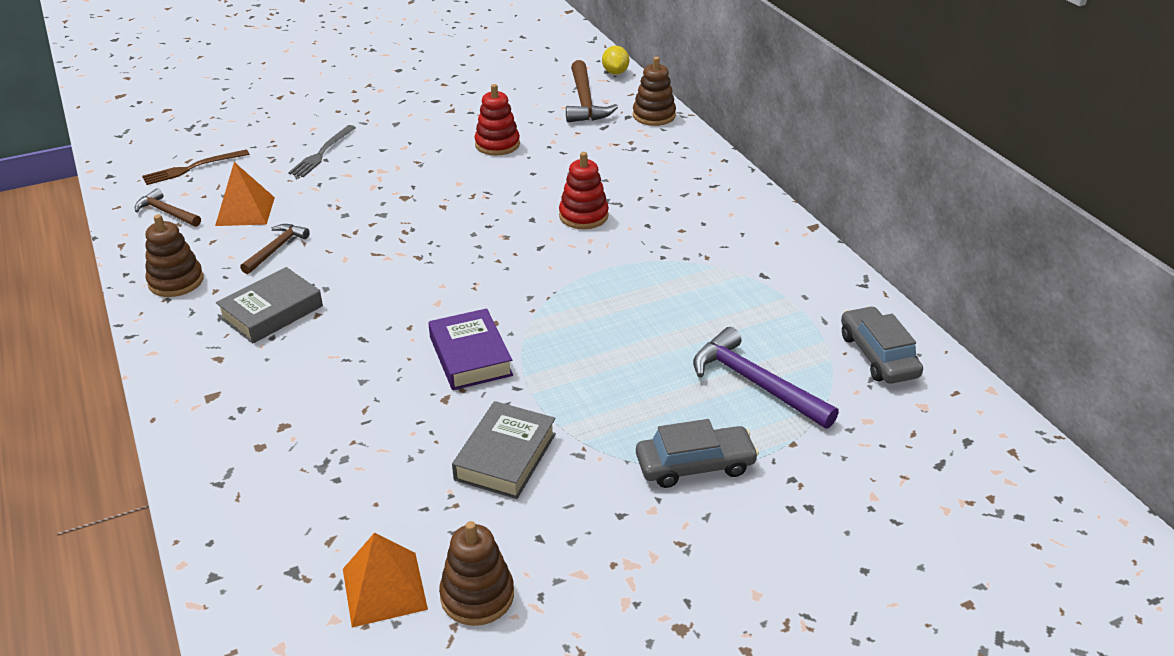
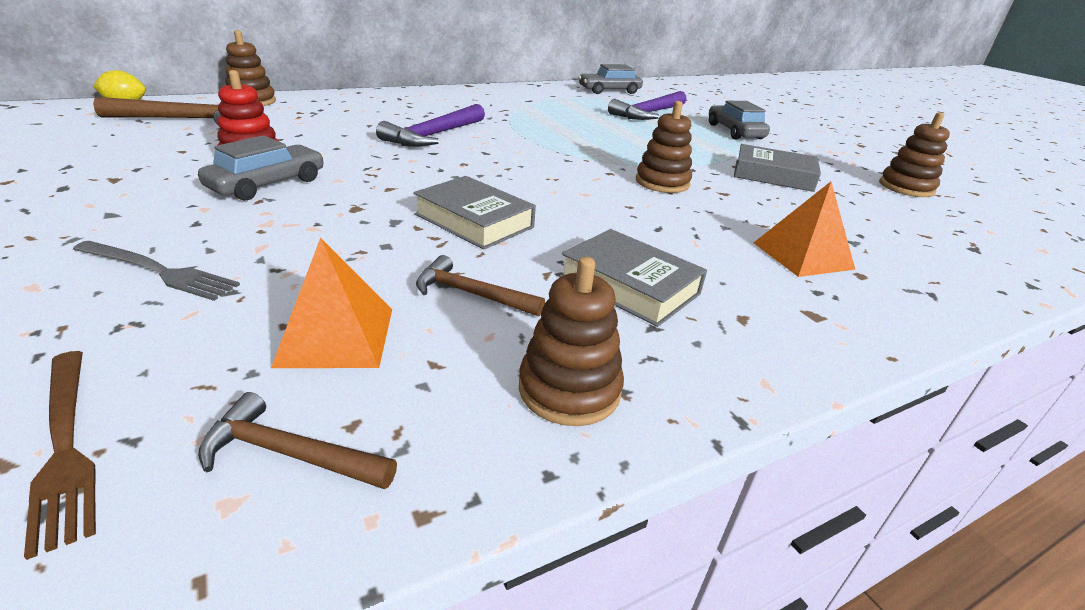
camera: 95 degrees left, 5 degrees down
(167, 212) = (290, 453): brown hammer -> brown hammer turned 75 degrees clockwise
(380, 246) = (474, 221): none -> grey book
(384, 589) = (941, 214): orange pyramid -> orange pyramid (802, 255)
(446, 159) = (267, 184): none -> grey car
(470, 356) = (662, 182): purple book -> brown stacking toy
(583, 216) = (434, 135): red stacking toy -> purple hammer

